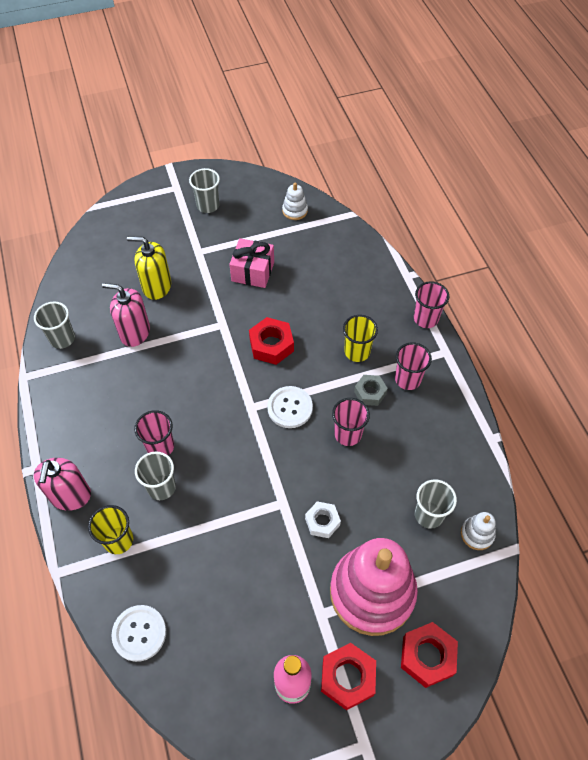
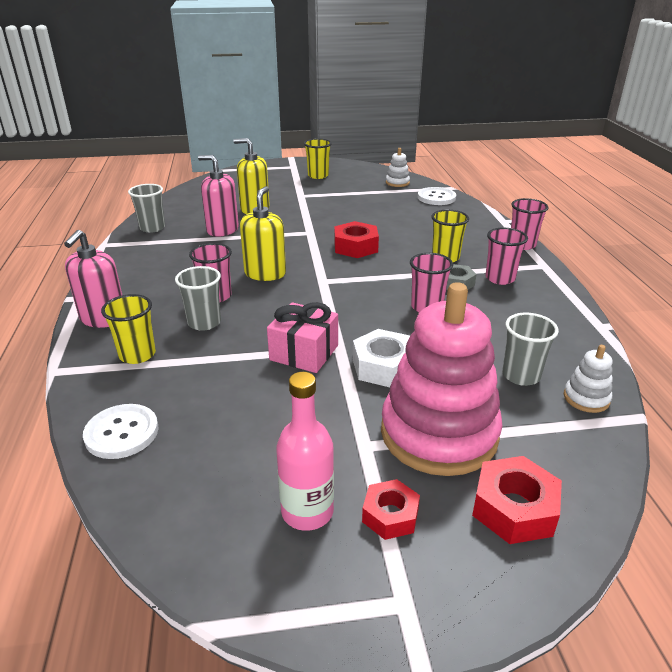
camera: 10 degrees right, 25 degrees down
(196, 403) = (265, 273): none -> yellow soap dispenser
(208, 205) = (318, 175): grey cup -> yellow cup
(253, 271) = (349, 208): pink gift -> pink gift (304, 353)
(290, 408) = (365, 285): white button -> white button (436, 197)
(322, 521) = (384, 366): white nut -> white nut, size x1.51
(347, 677) = (390, 515): red nut -> red nut, size x0.66

